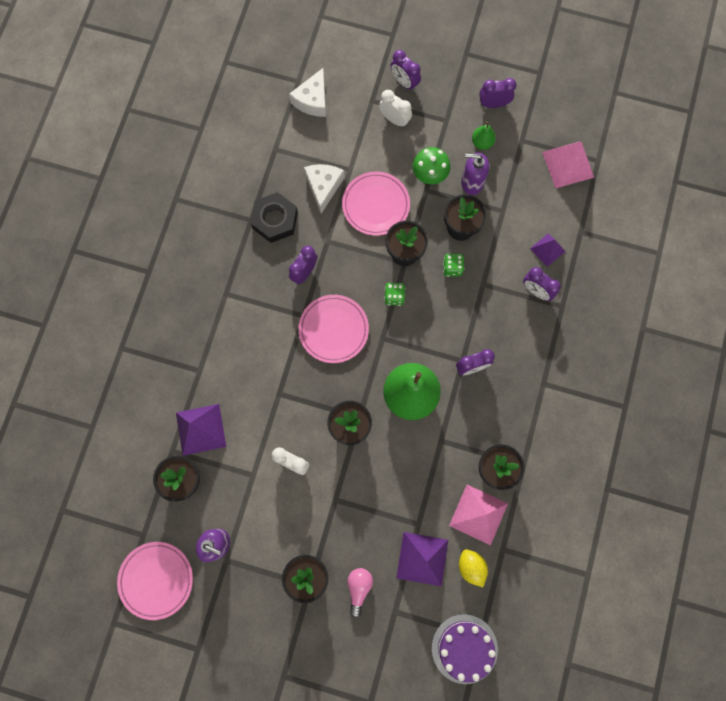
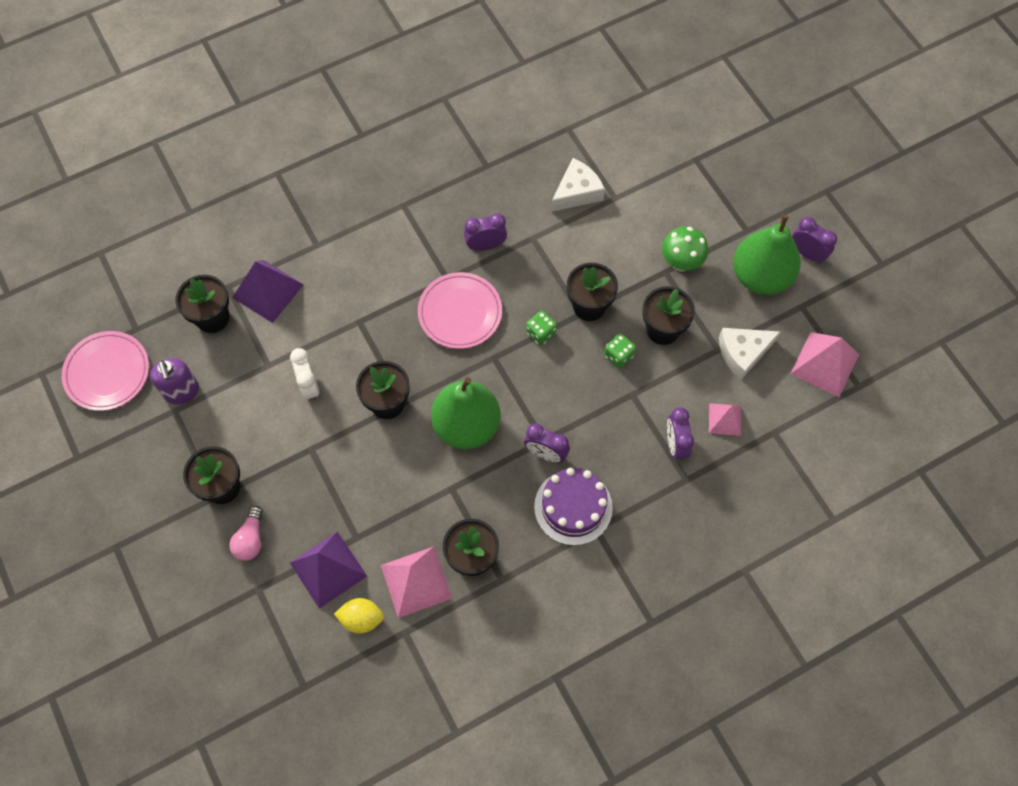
camera: 45 degrees right, 10 degrees down
(275, 220) = (506, 183): black nut -> none
(312, 100) = (643, 116): white cheese -> white cheese (742, 353)
(359, 588) = (250, 539): pink light bulb -> pink light bulb turned 135 degrees clockwise
(376, 205) = (606, 245): pink plate -> none
(394, 119) = (699, 191): white clock -> none
(404, 82) = (742, 168): purple clock -> none
(464, 648) = (280, 680): purple cake -> purple cake (573, 507)
(471, 182) = (714, 301): purple soap dispenser -> none
(471, 567) = (361, 619): yellow lemon -> yellow lemon turned 75 degrees clockwise
(482, 142) = (760, 276): green pear -> green pear, size x2.22
(547, 250) = (725, 419): purple pyramid -> pink pyramid

